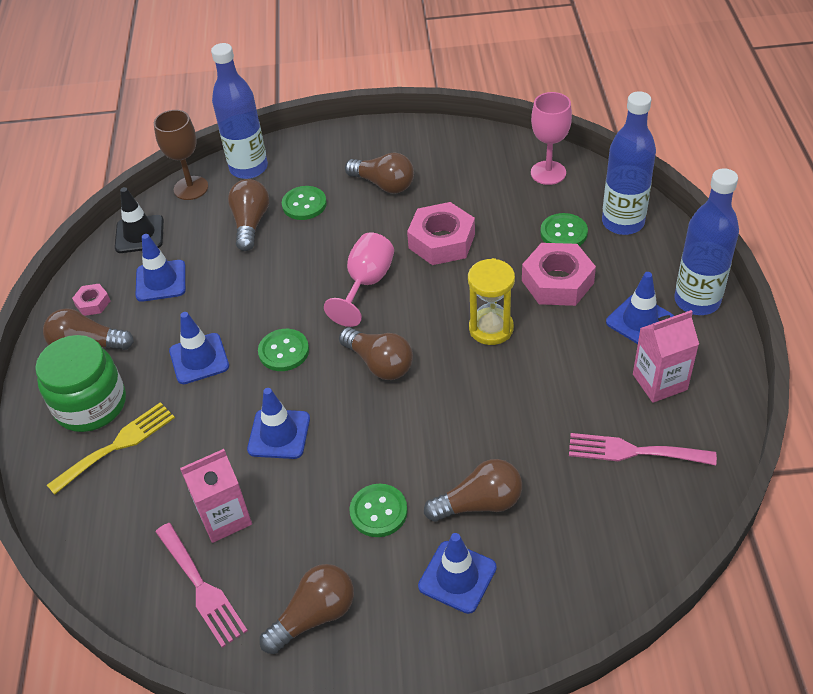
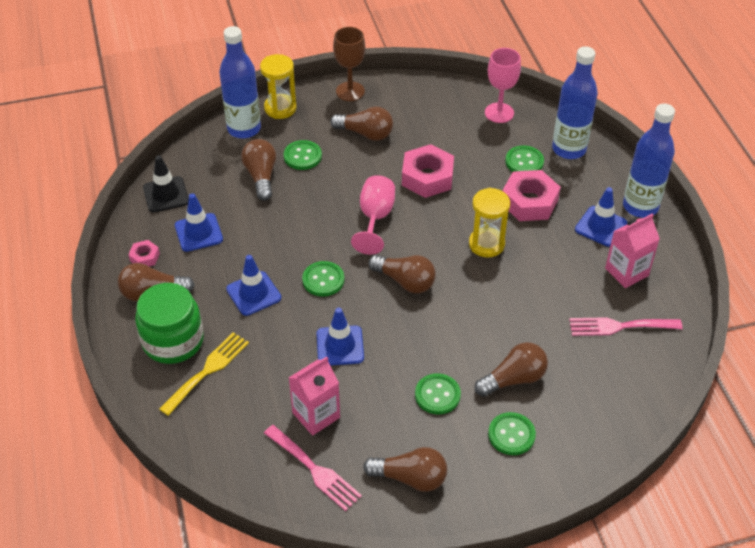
camera: 15 degrees left, 0 degrees up
(191, 188) = (198, 150): brown goblet -> brown goblet (350, 91)
(296, 148) = (280, 108): none -> yellow hourglass
(314, 616) = (410, 478): brown light bulb -> brown light bulb turned 60 degrees clockwise
(457, 577) = (511, 435): blue traffic cone -> green button

